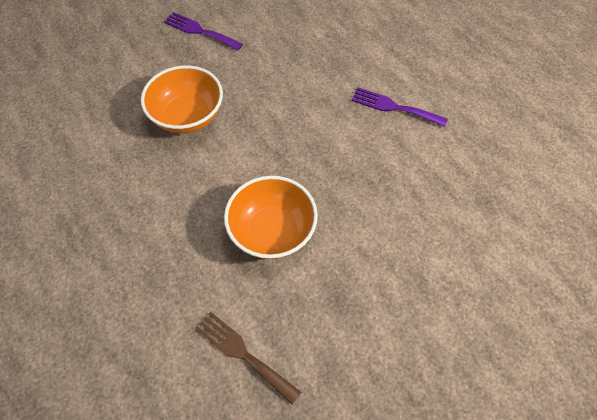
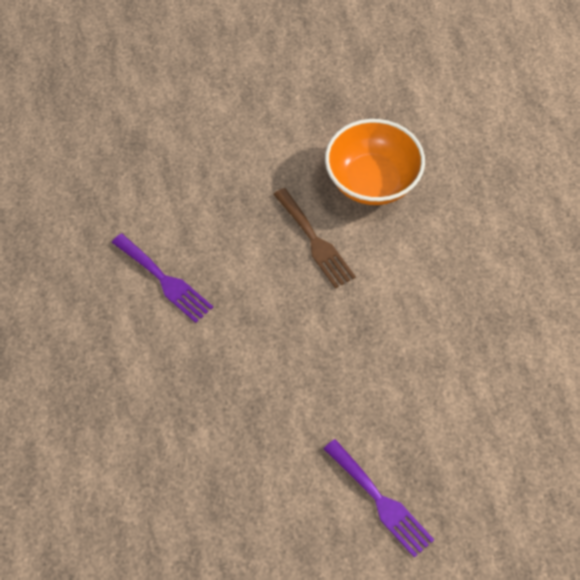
camera: 160 degrees left, 0 degrees up
(187, 116) = (432, 352): orange bowl -> none
(243, 354) = (434, 89): brown fork -> brown fork (315, 241)

